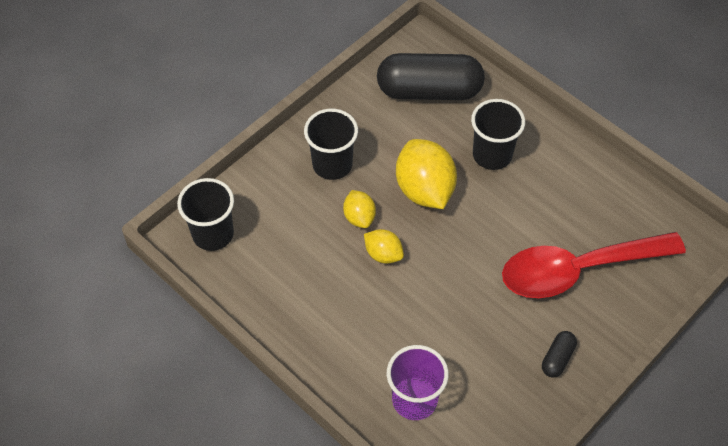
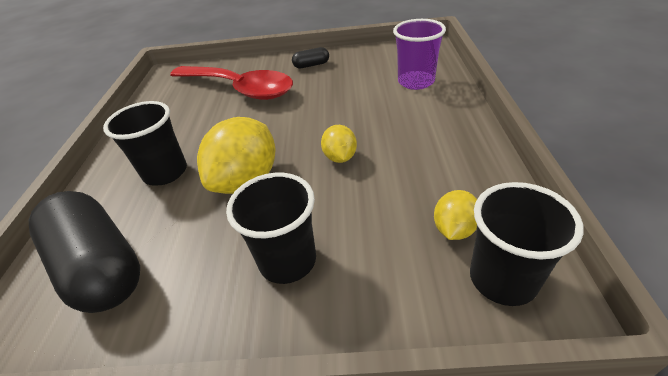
camera: 130 degrees left, 15 degrees down
(359, 217) = (324, 194): yellow lemon -> yellow lemon (454, 229)

